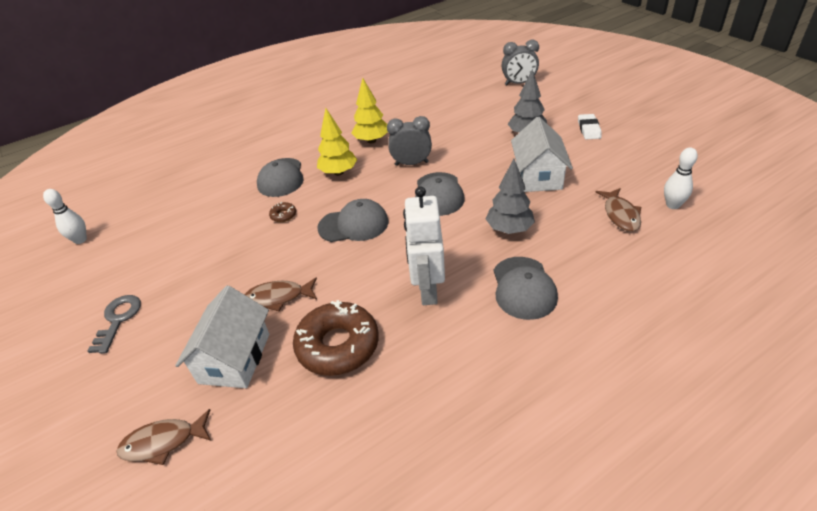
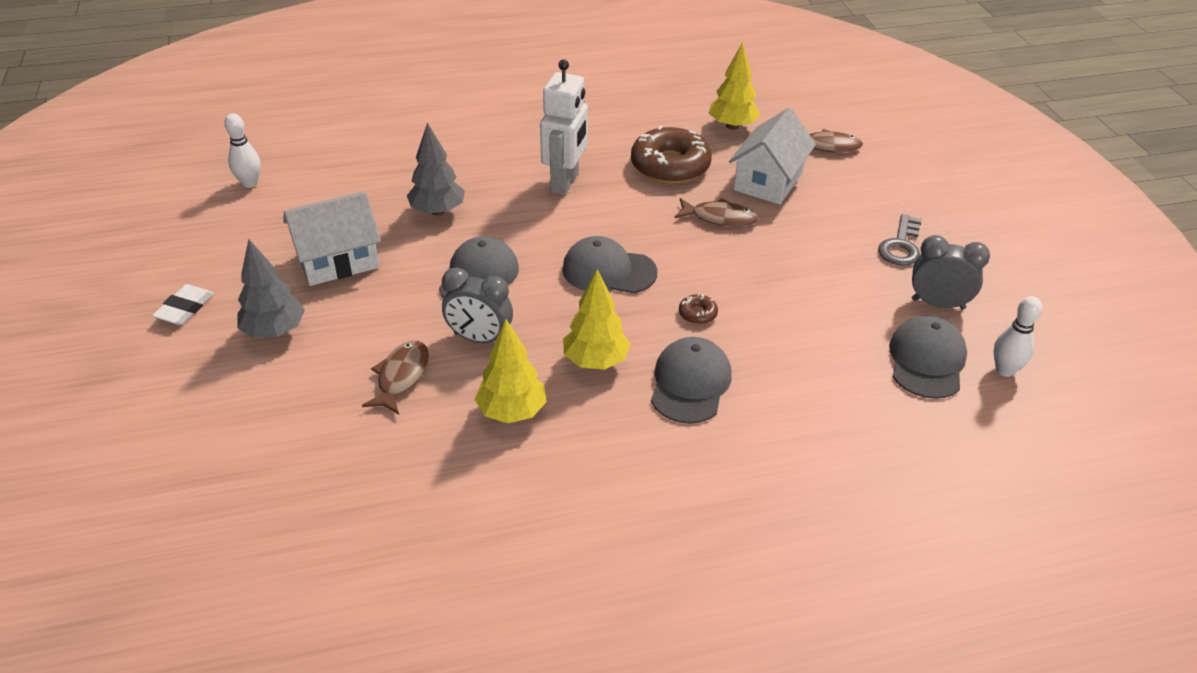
camera: 165 degrees left, 0 degrees up
(280, 440) = (732, 126): none -> yellow tree
(518, 83) = (142, 462): grey clock -> grey clock (938, 304)
(523, 288) = (476, 160): grey cap -> grey cap (926, 361)
(538, 176) = (338, 261): white house -> white house turned 45 degrees clockwise
(620, 215) = (311, 190): brown fish -> brown fish (401, 377)

